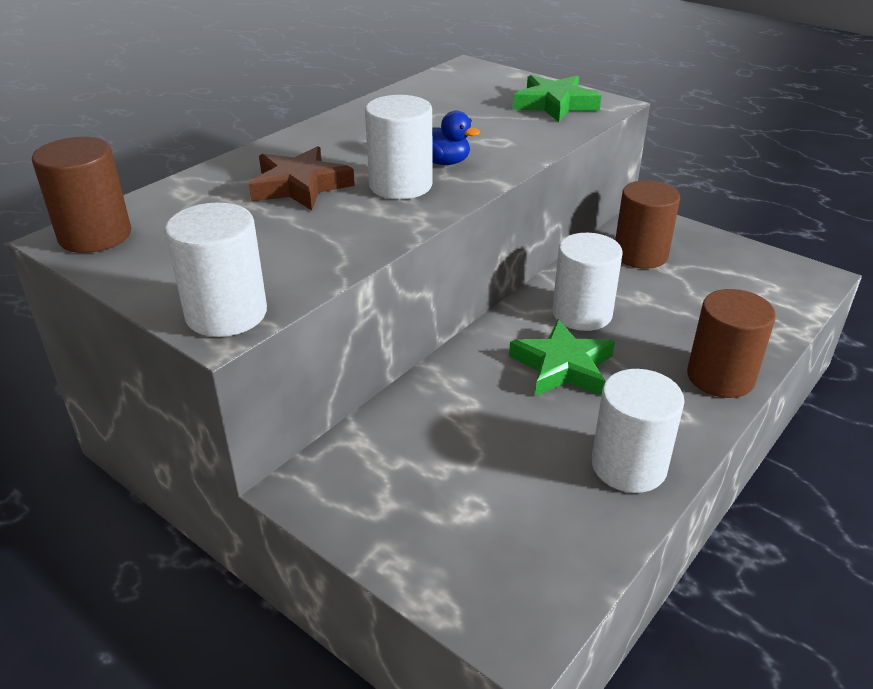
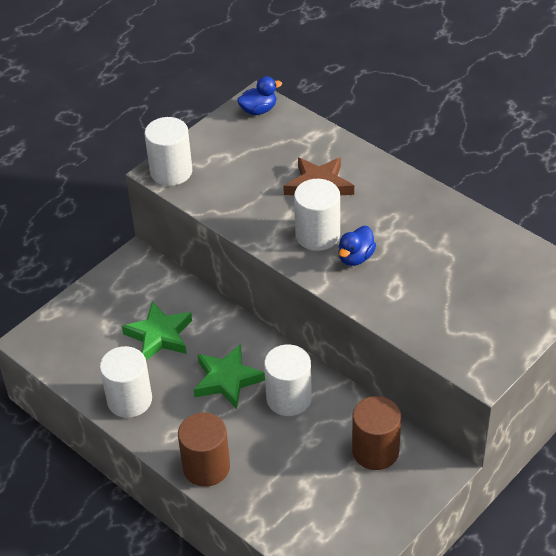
camera: 95 degrees right, 10 degrees up
(95, 236) = (258, 110): brown cylinder -> blue duck
(554, 104) = (477, 334): green star -> green star (159, 335)

